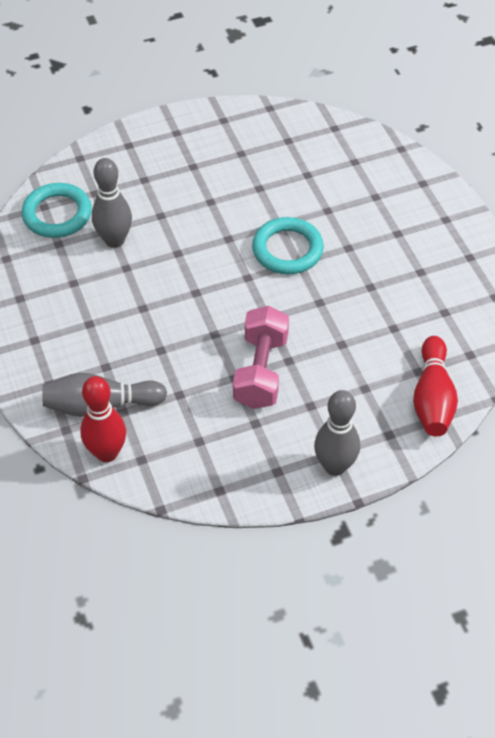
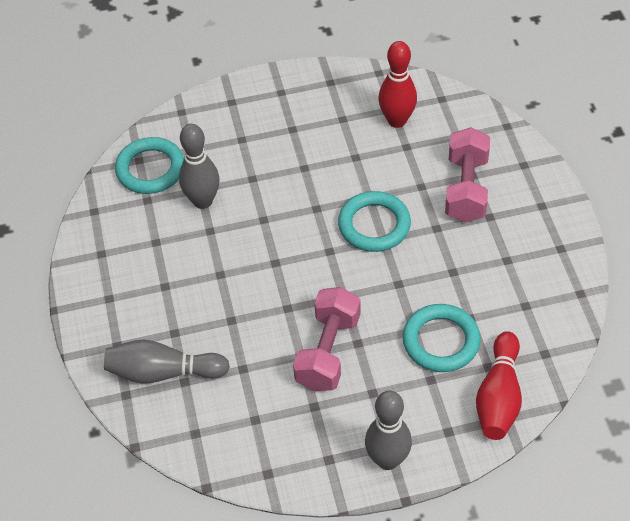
camera: 10 degrees right, 0 degrees up
(107, 453) = (162, 423): red bowling pin -> red bowling pin (397, 120)
(369, 352) = (441, 341): none -> turquoise ring
(371, 209) = (466, 188): none -> pink dumbbell

